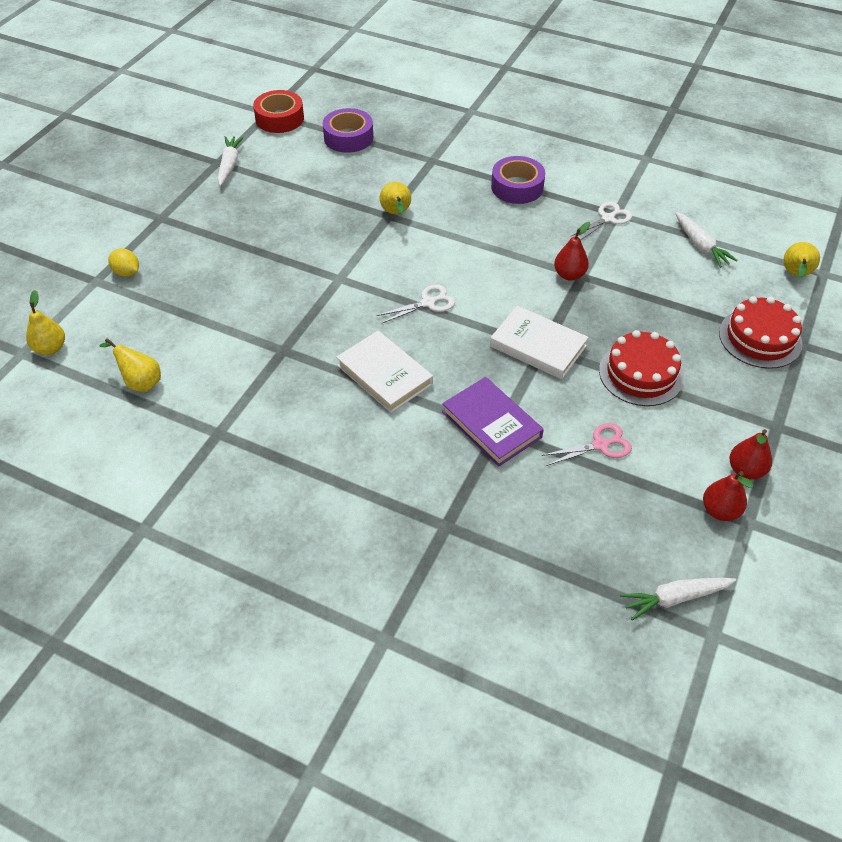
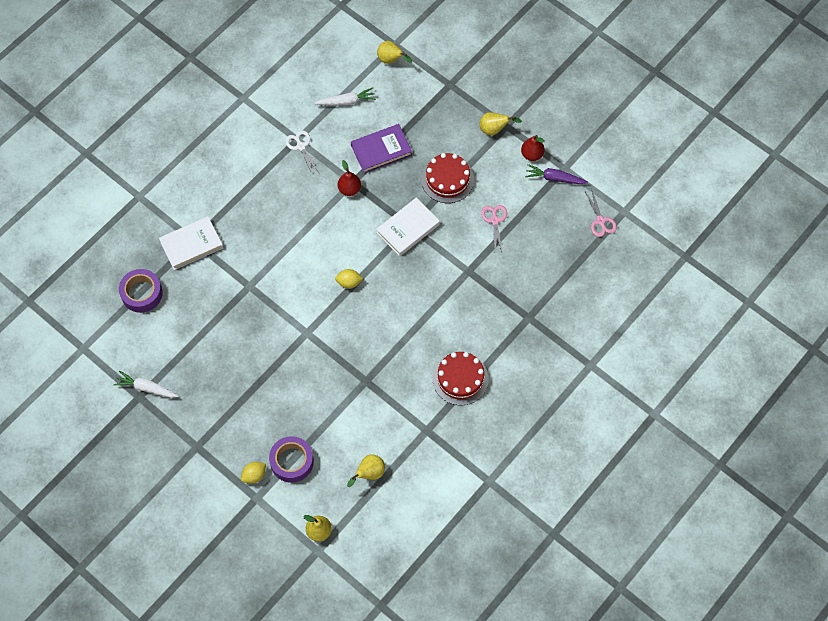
camera: 75 degrees left, 15 degrees up
(279, 118) = (95, 340): red tape -> none
(384, 375) = (406, 324): white book -> white book (191, 244)
(396, 214) = (249, 280): yellow pear -> yellow pear (494, 130)
(428, 303) = (349, 282): white scissors -> yellow lemon
(491, 424) = (463, 273): purple book -> purple book (381, 150)
(517, 187) = (246, 192): purple tape -> purple tape (292, 461)
(675, 598) = (600, 221): white carrot -> pink scissors
(720, 511) = (554, 178): red pear -> purple carrot
(760, 338) = (438, 104): red cake -> red cake (460, 379)

